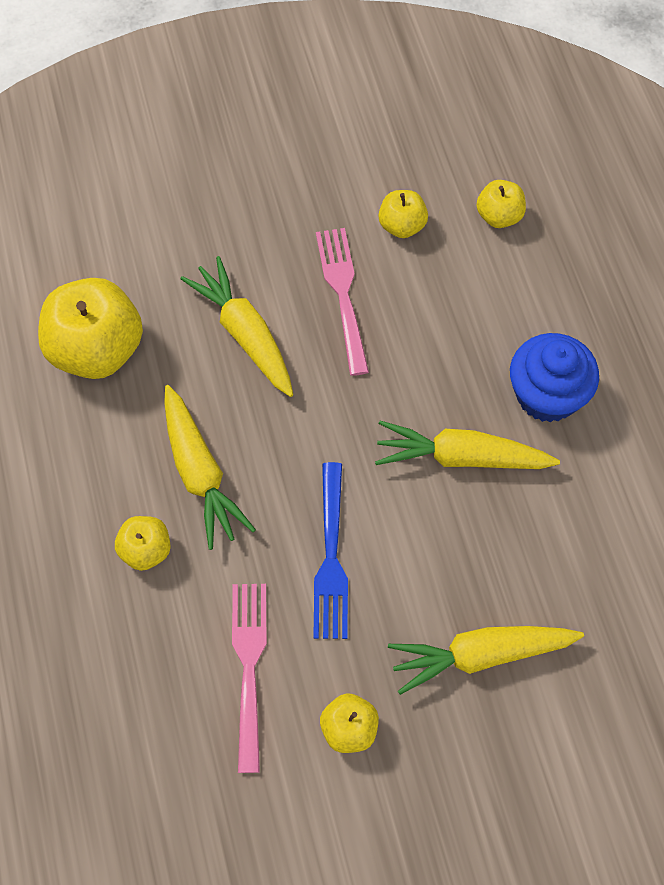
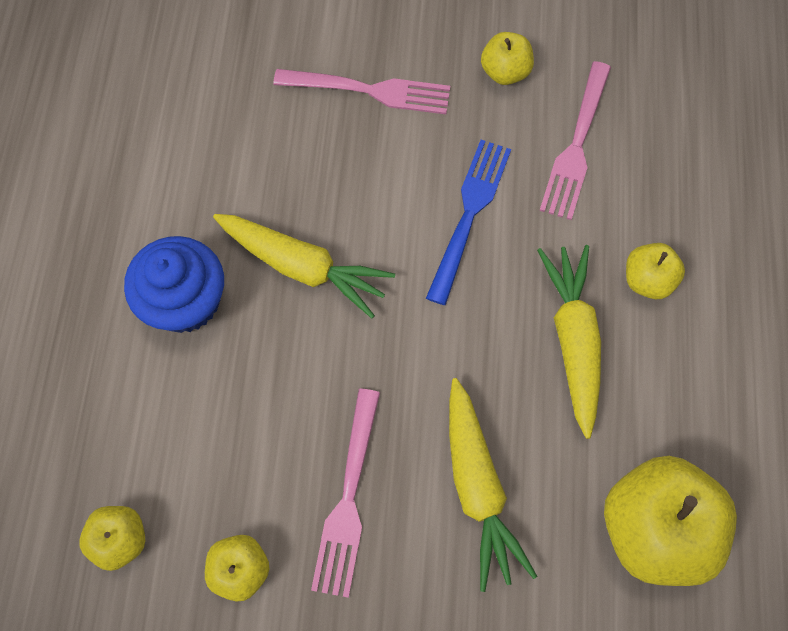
camera: 160 degrees left, 5 degrees up
(481, 655) = (368, 91): yellow carrot -> pink fork

